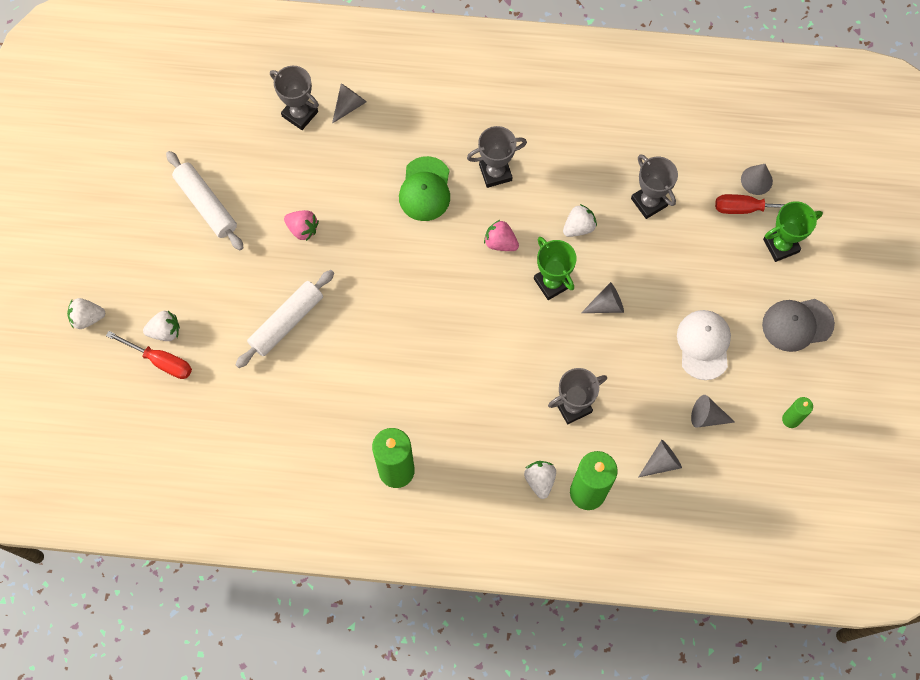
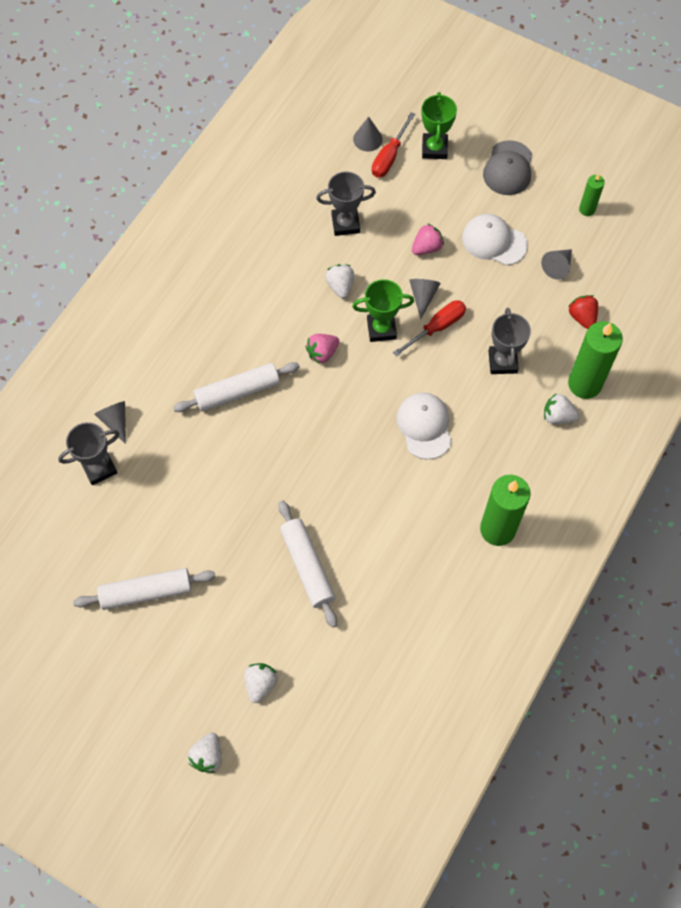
camera: 65 degrees left, 5 degrees down
(161, 361) = (289, 700): red screwdriver -> red screwdriver (437, 327)
(302, 229) = (220, 514): pink strawberry -> pink strawberry (426, 248)
(425, 189) = (237, 392): green cap -> white rolling pin
(470, 363) = (424, 426): none -> white cap
(495, 173) = (253, 328): grey trophy -> none
(661, 462) = (582, 317): grey cone -> red strawberry

